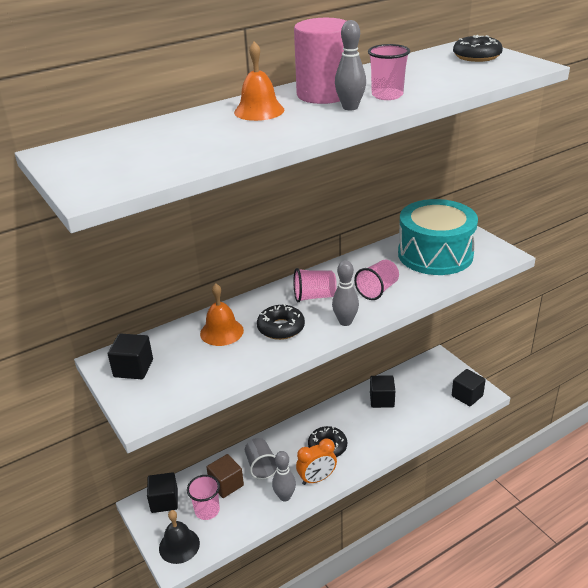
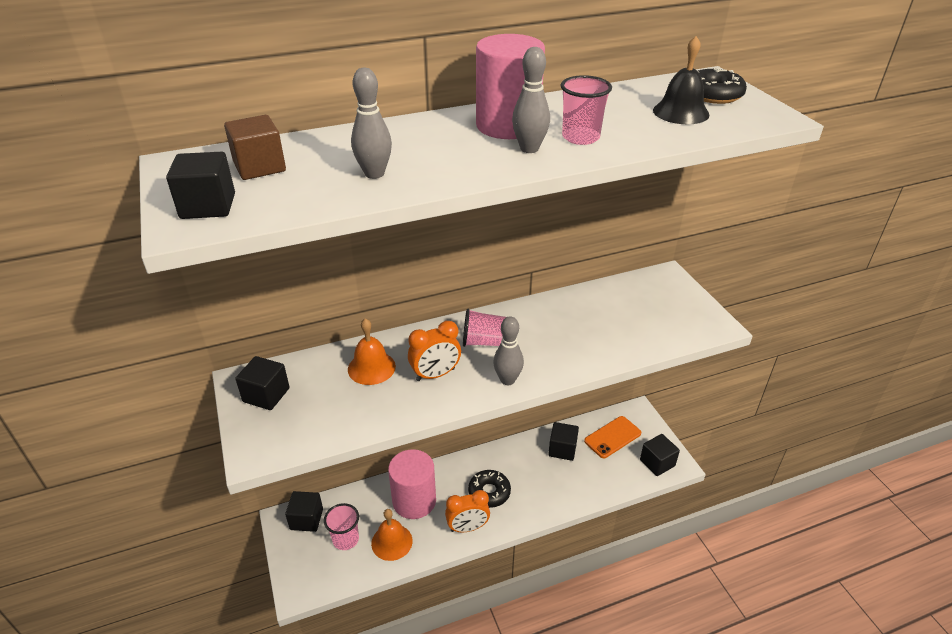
camera: 10 degrees right, 5 degrees up
(102, 177) = (208, 206): none -> black cube
(179, 545) = (307, 572): black bell -> black bell (681, 112)
(226, 484) = (373, 514): brown cube -> brown cube (259, 167)
(259, 111) = (424, 138): orange bell -> orange bell (392, 542)
(261, 466) = (414, 501): grey cup -> pink cylinder
(281, 328) = (435, 374): black donut -> orange clock
(285, 496) = (428, 541): grey bowling pin -> grey bowling pin (374, 174)
(377, 290) = (556, 346): pink cup -> none
(422, 382) = (612, 437): none -> orange phone
(435, 254) = (636, 311): turquoise drum -> none

